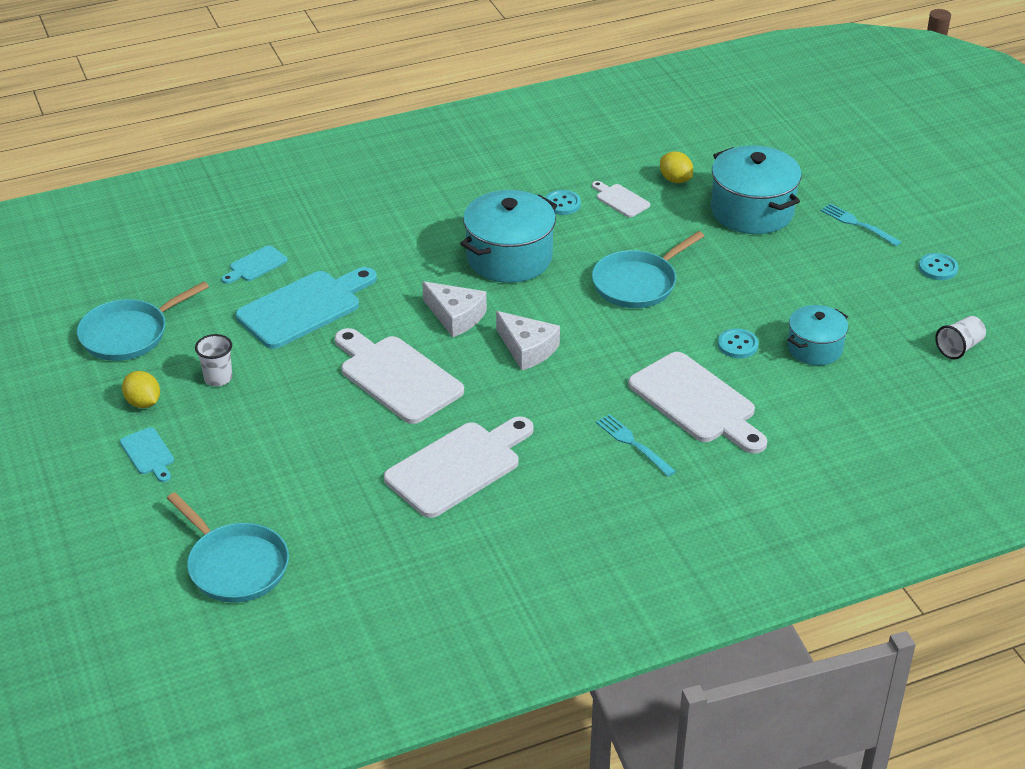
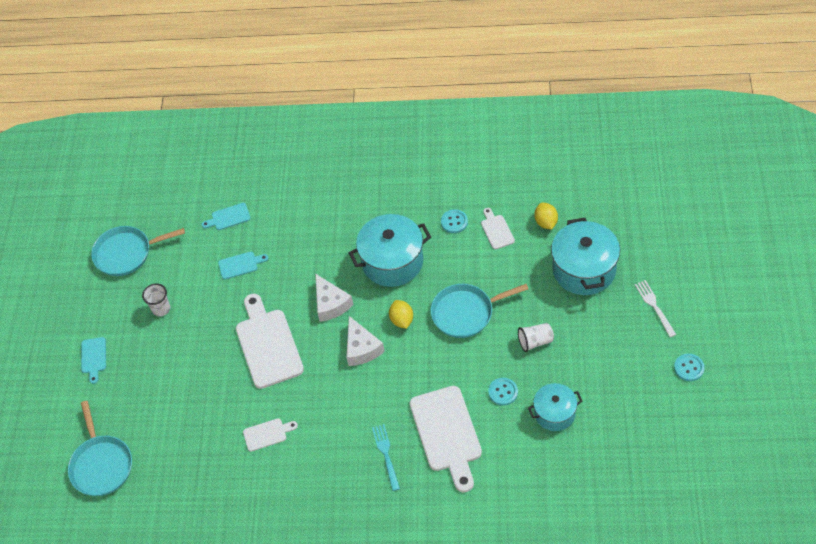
camera: 30 degrees right, 15 degrees up
(143, 402) = (109, 314): yellow lemon -> yellow lemon (402, 320)
(304, 308) = (240, 265): turquoise cutting board -> turquoise cutting board, size x0.48
(458, 467) = (267, 434): white cutting board -> white cutting board, size x0.48
(858, 224) = (654, 306): turquoise fork -> white fork
(959, 347) = (658, 448): white cup -> white cup (535, 341)

